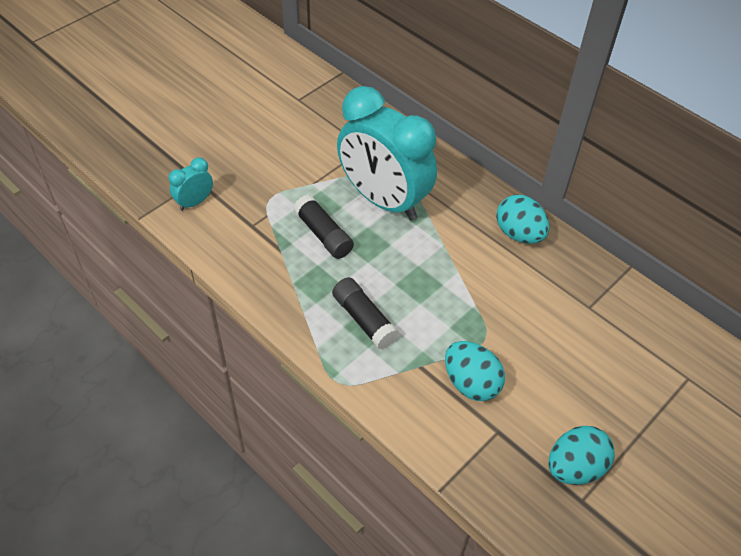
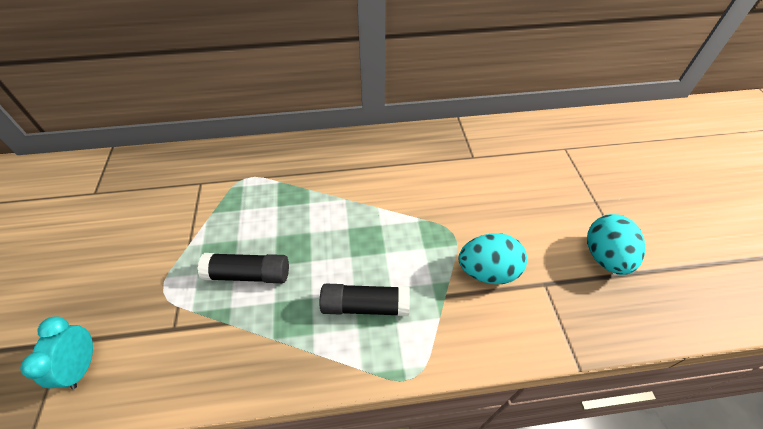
camera: 50 degrees left, 0 degrees up
(383, 200) = (263, 207): turquoise clock -> none
(519, 234) = (379, 151): turquoise egg -> none

